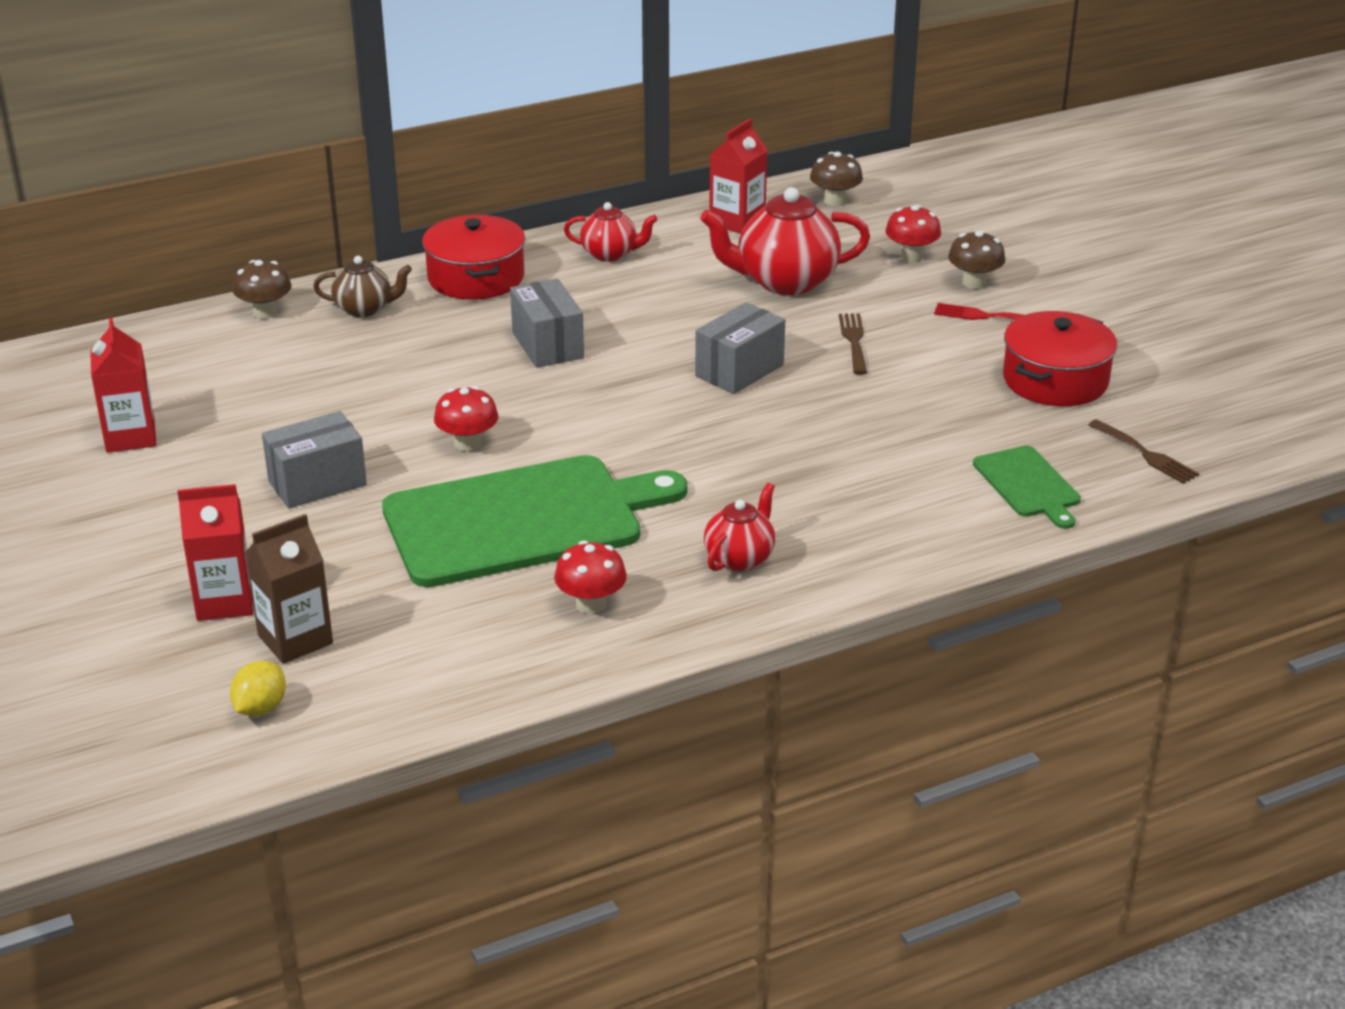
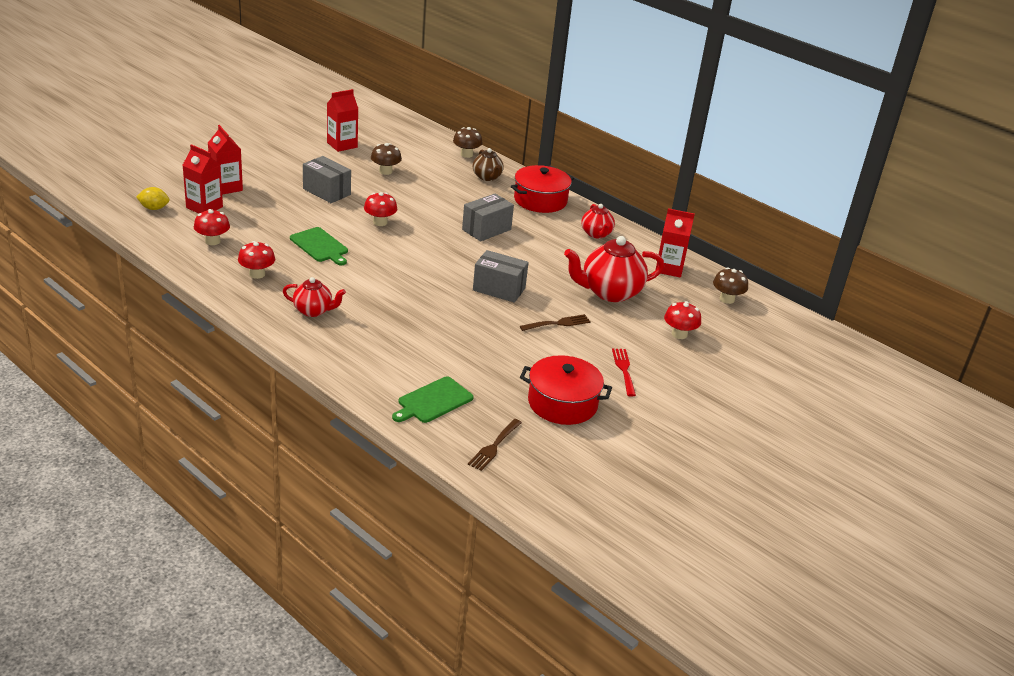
camera: 65 degrees right, 0 degrees up
(295, 639) = (204, 207): brown carton -> red carton
(441, 643) = (212, 241): none -> red mushroom
(521, 520) = (320, 246): green cutting board -> green cutting board, size x0.47
(784, 282) = (609, 292): red teapot -> red teapot turned 75 degrees counterclockwise
(974, 282) = (664, 361): brown mushroom -> brown mushroom (385, 171)

